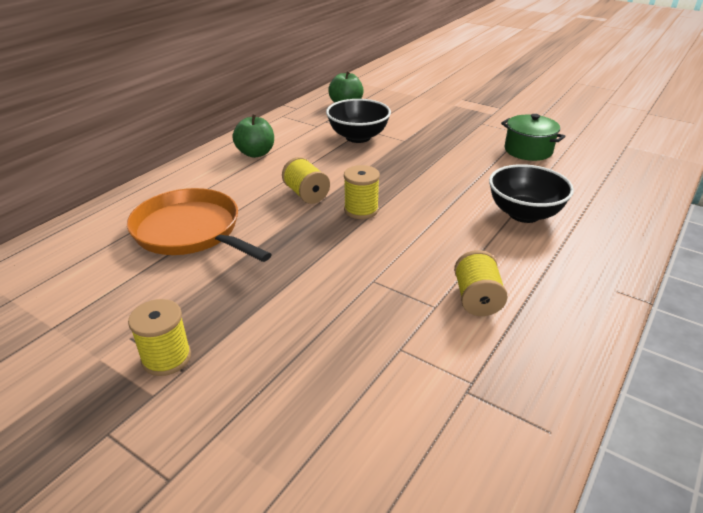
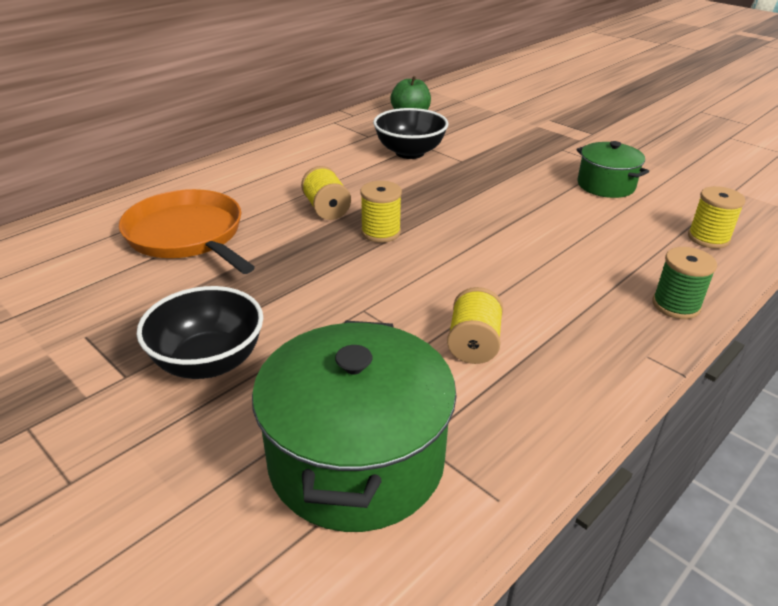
camera: 10 degrees right, 0 degrees up
(166, 358) = (113, 361): yellow spool -> yellow spool (708, 238)
(256, 153) = (288, 160): green apple -> none
(420, 416) = (356, 460): none -> green pot
(524, 214) = (570, 257): black bowl -> black bowl (208, 362)
(621, 245) = (676, 305): none -> green spool

